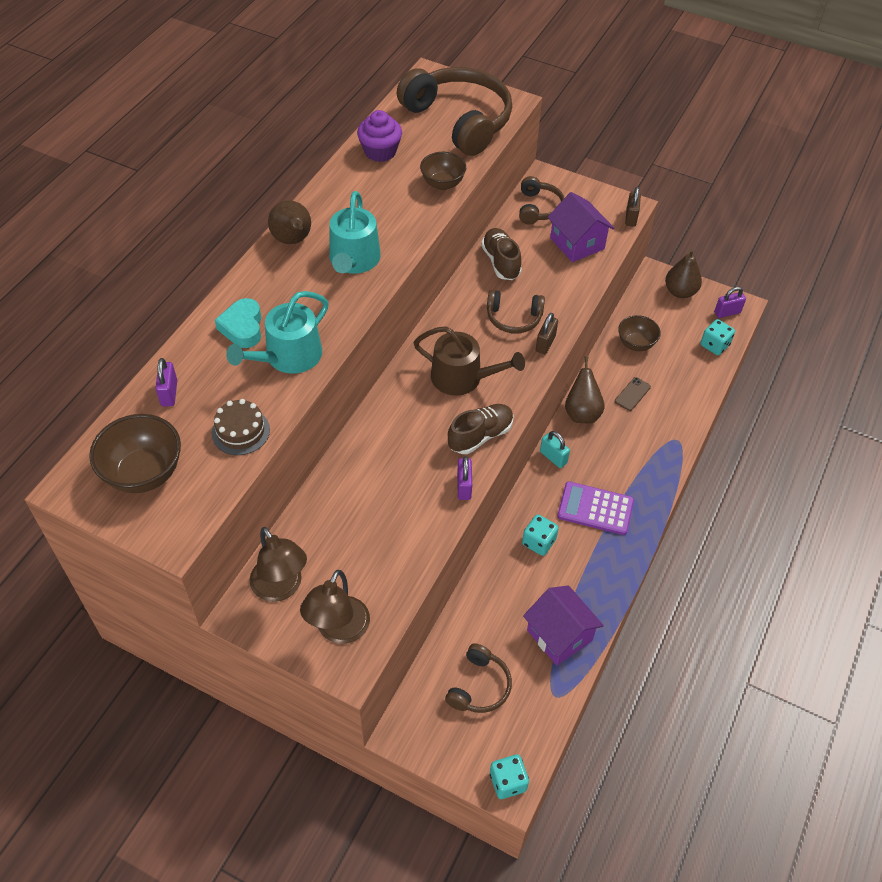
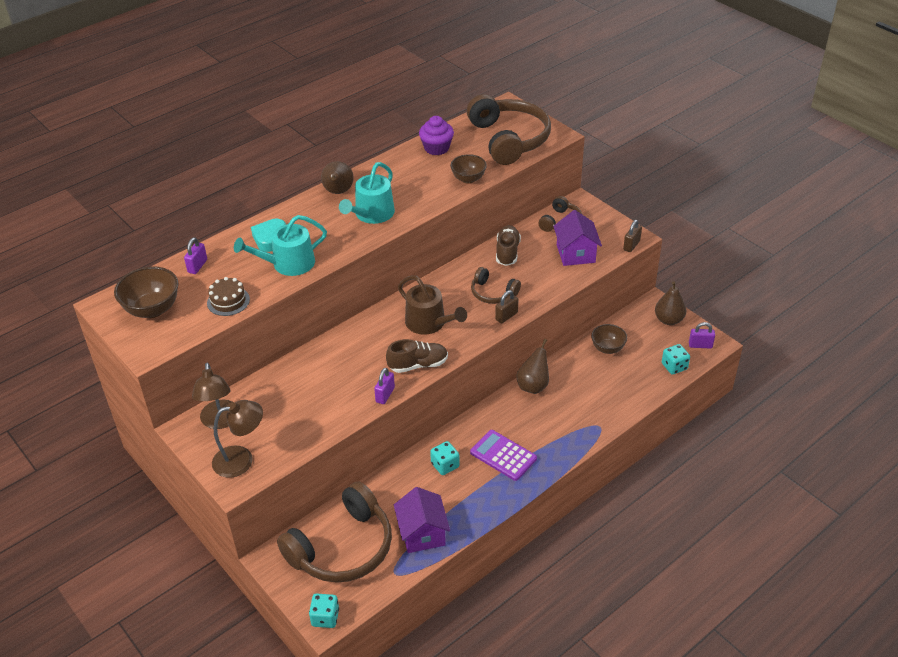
camera: 25 degrees right, 10 degrees down
(338, 630) = (241, 459): brown lamp -> brown lamp turned 150 degrees counterclockwise
(479, 686) = (342, 547): brown headphones -> brown headphones, size x1.98
(553, 457) = (491, 410): turquoise padlock -> none
(632, 394) = (582, 383): brown phone -> none

